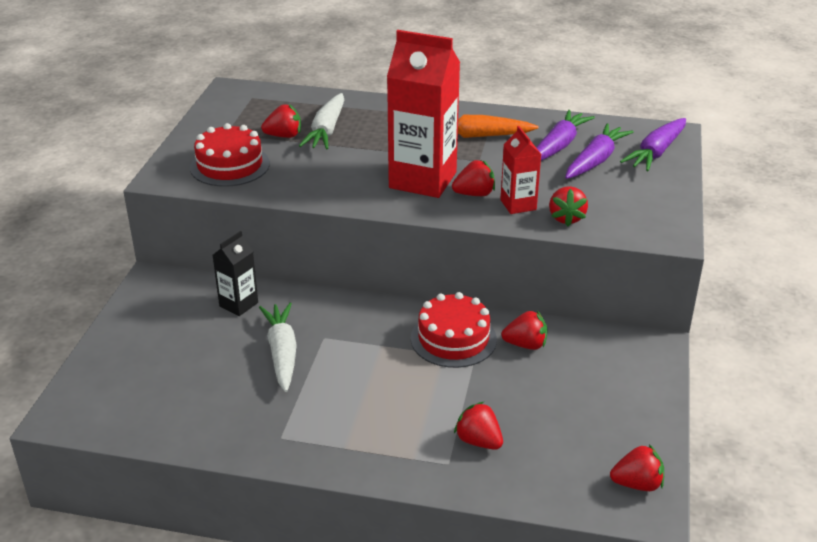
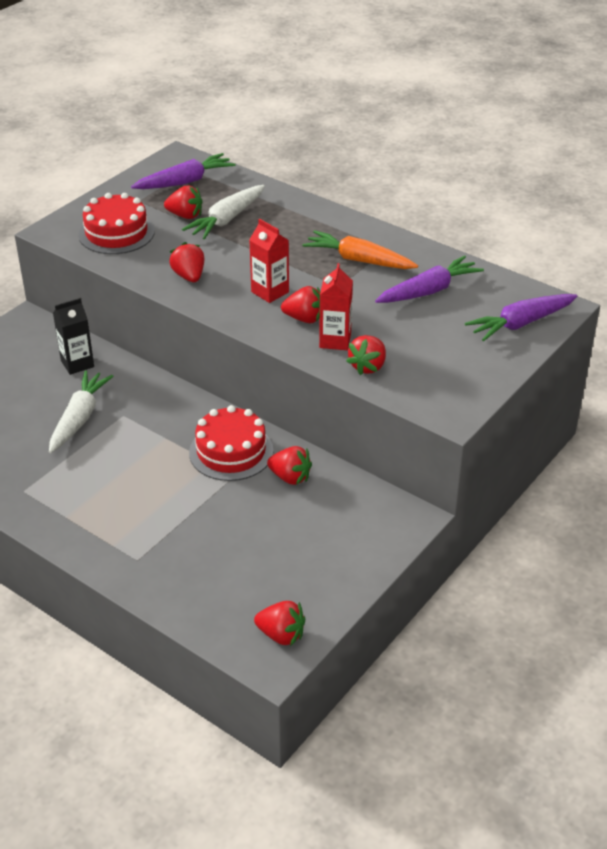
camera: 25 degrees right, 5 degrees up
(422, 180) = (270, 292): red carton -> red carton, size x0.51
(478, 441) = (178, 549): red strawberry -> red strawberry (189, 276)
(595, 160) = (451, 316): purple carrot -> purple carrot (185, 181)

